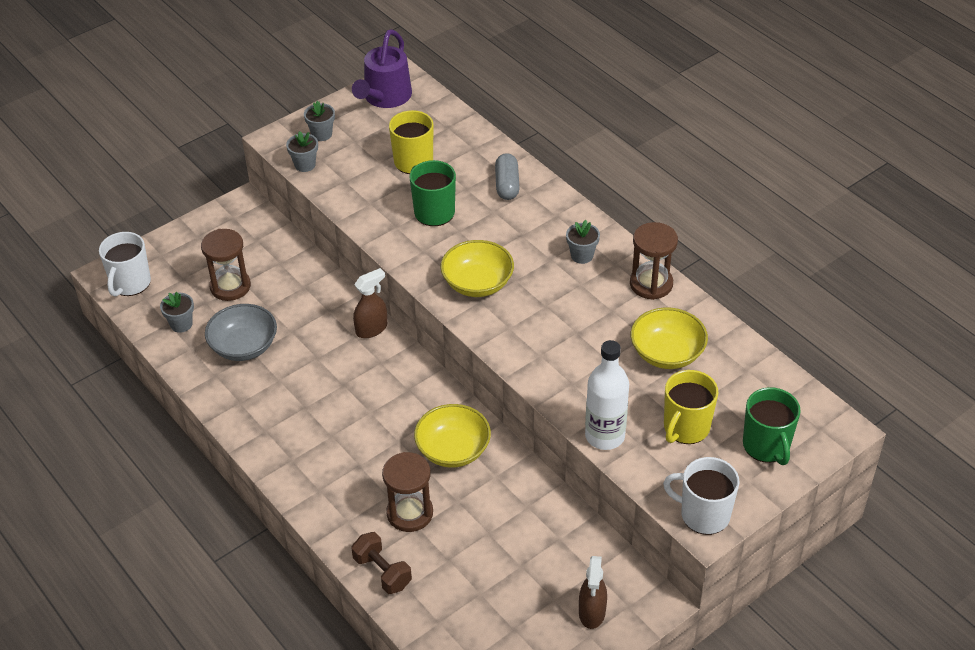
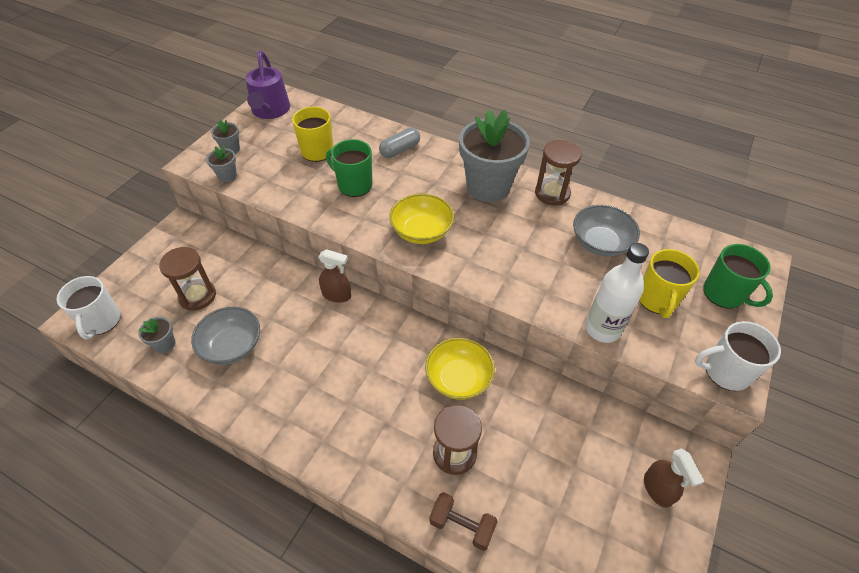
camera: 25 degrees left, 5 degrees up
(372, 329) = (337, 295): brown spray bottle -> brown spray bottle turned 75 degrees clockwise
(507, 185) = (400, 150): grey capsule -> grey capsule turned 75 degrees clockwise
(582, 255) = (488, 187): grey flower pot -> grey flower pot, size x2.38
(667, 353) = (600, 243): yellow bowl -> grey bowl

